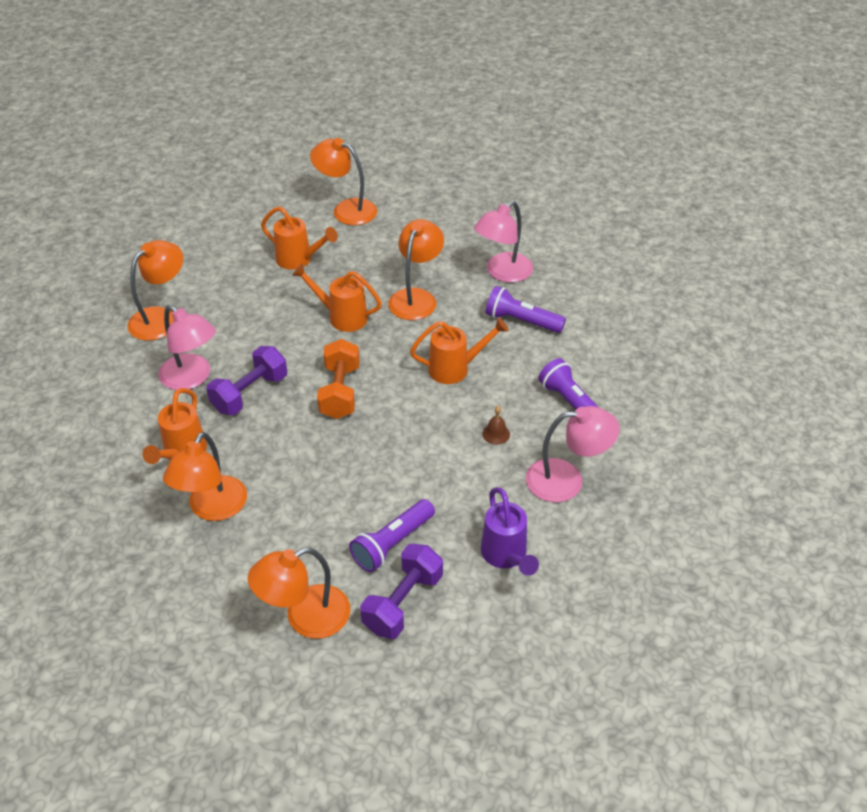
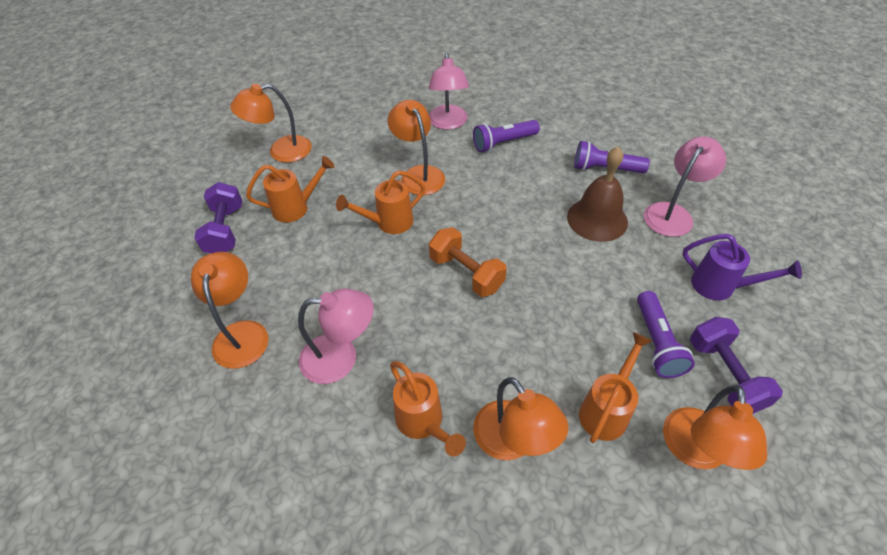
camera: 45 degrees left, 5 degrees up
(250, 393) = (405, 329): purple dumbbell -> purple dumbbell (225, 230)
(455, 369) = (512, 199): orange watering can -> orange watering can (606, 409)
(496, 434) = (597, 219): brown bell -> brown bell, size x2.48

